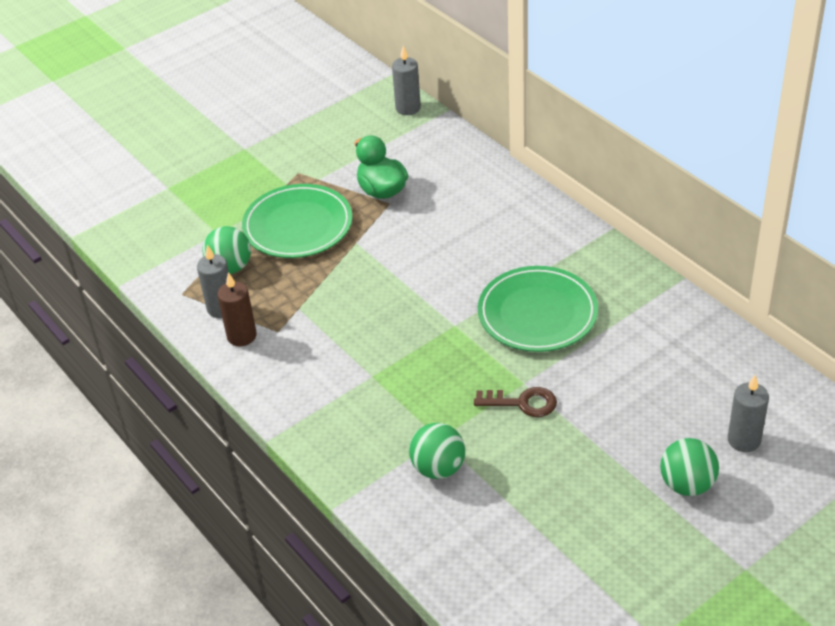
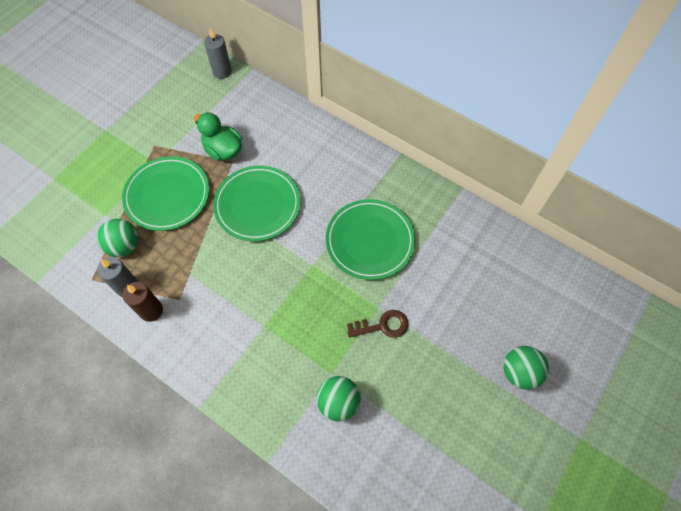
camera: 20 degrees left, 20 degrees up
(406, 253) = (257, 205): none -> green plate
(744, 440) = (545, 323): grey candle -> none

